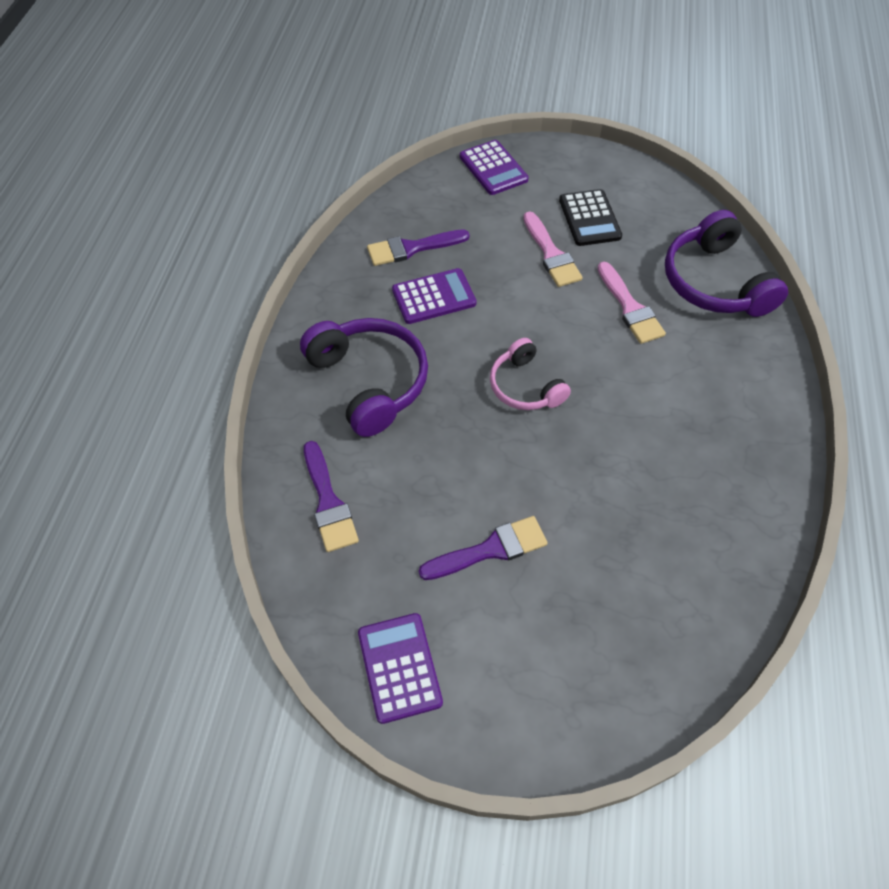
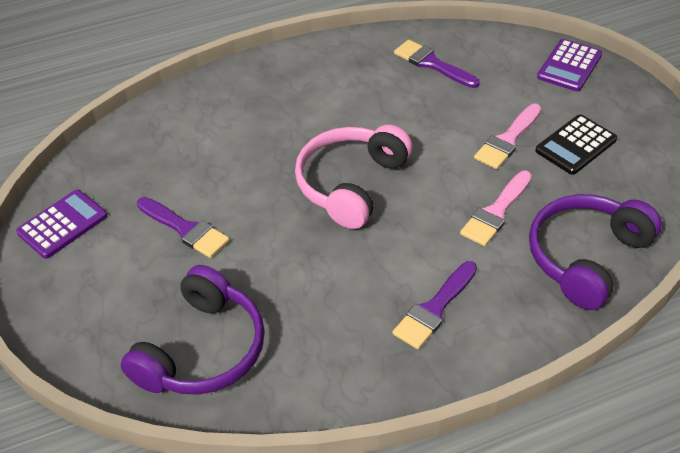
camera: 60 degrees right, 10 degrees down
(328, 502) = (167, 131): purple brush -> purple brush (434, 309)
(369, 382) = (284, 102): purple headphones -> purple headphones (202, 350)
(434, 297) = (394, 97): purple calculator -> none
(525, 386) = (351, 184): pink headphones -> pink headphones, size x1.63

